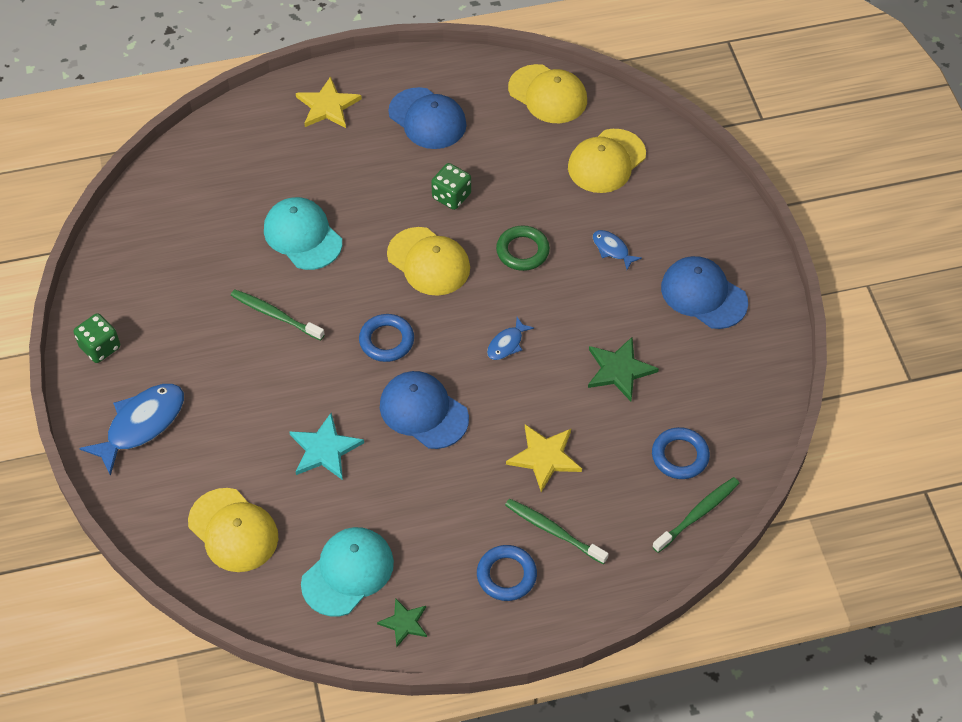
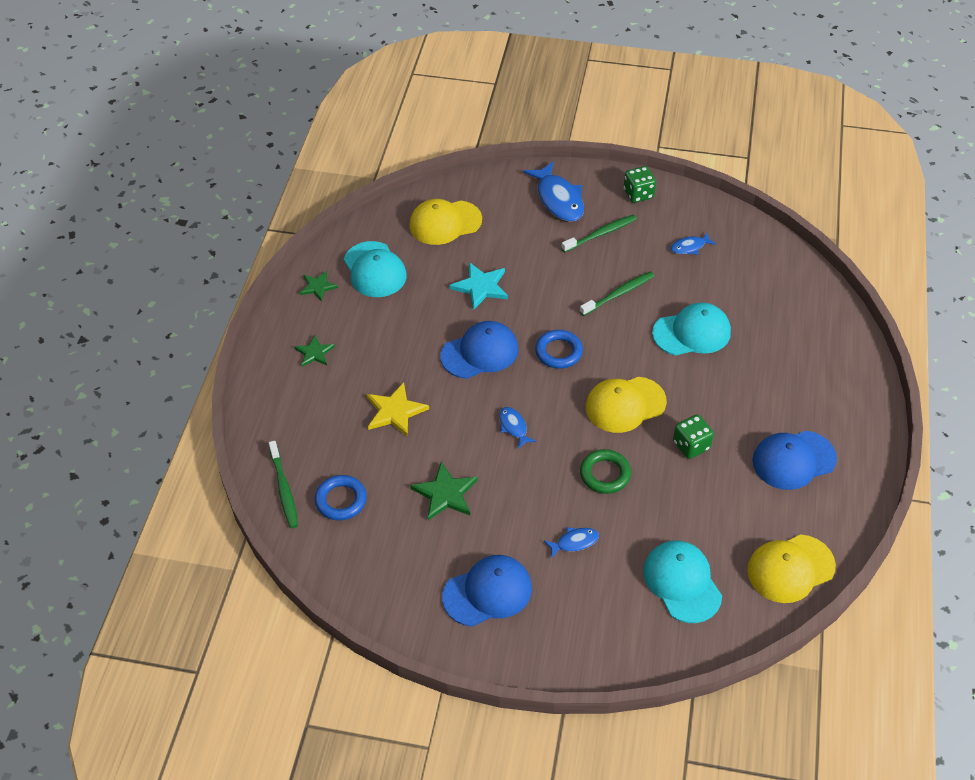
camera: 115 degrees right, 5 degrees down
(172, 273) = (689, 247): none -> blue fish
(327, 106) = (837, 392): yellow star -> none
(506, 575) = (314, 353): blue ring -> green star
(553, 531) = (331, 393): green toothbrush -> green toothbrush (601, 234)
(606, 161) = (682, 582): yellow cap -> turquoise cap

